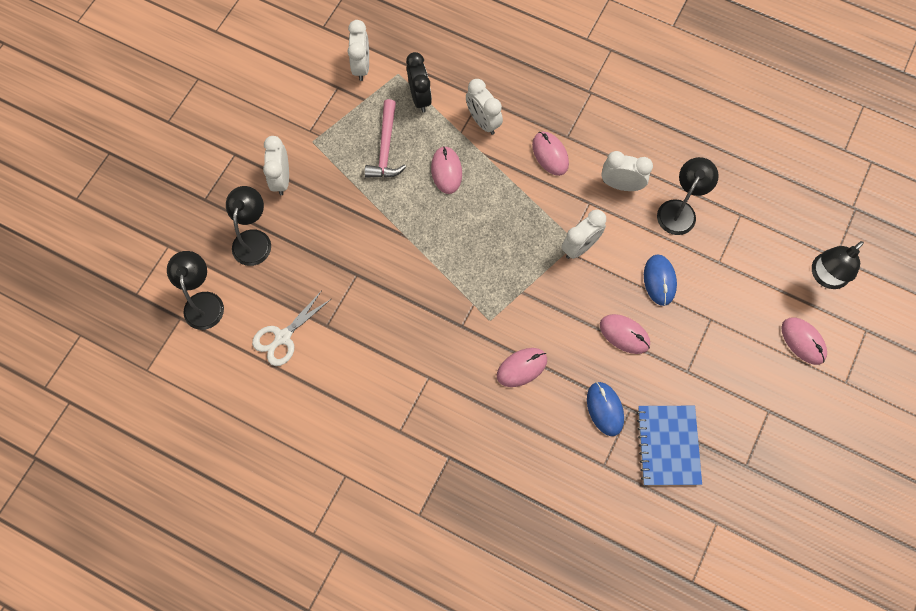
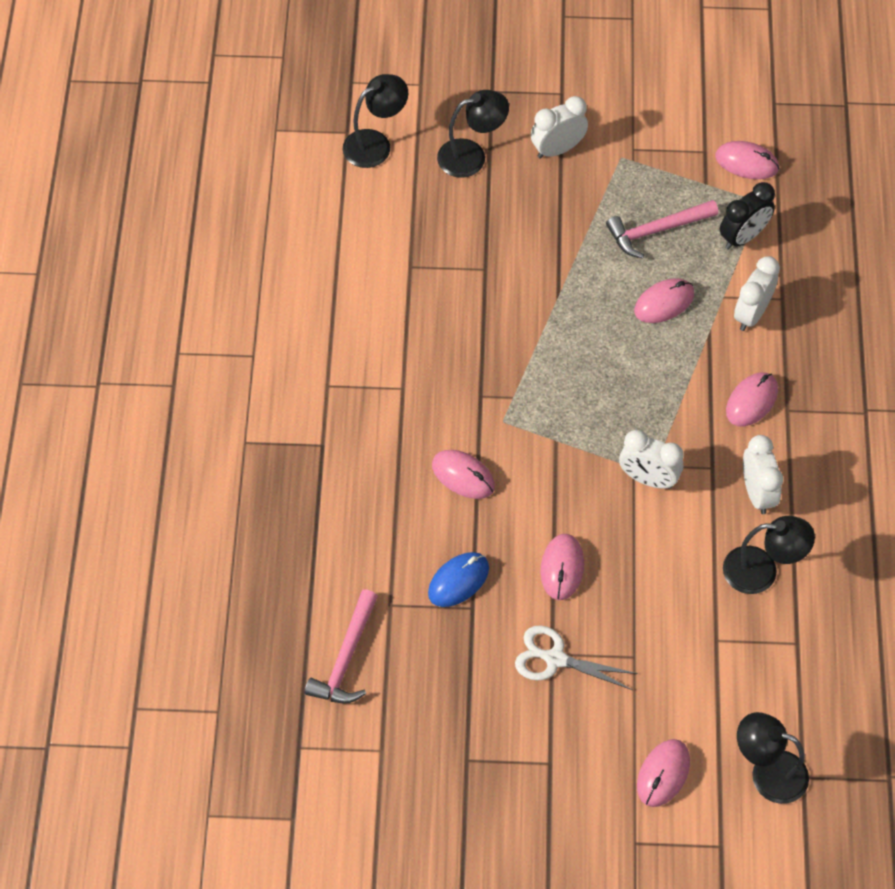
camera: 65 degrees right, 10 degrees down
(283, 337) = (375, 232): white scissors -> white scissors (555, 659)
(361, 66) = (746, 162): white clock -> pink mouse
(634, 517) = (346, 658): none -> pink hammer
(659, 280) = (653, 581): blue mouse -> none
(668, 445) = (448, 664): blue notebook -> none

